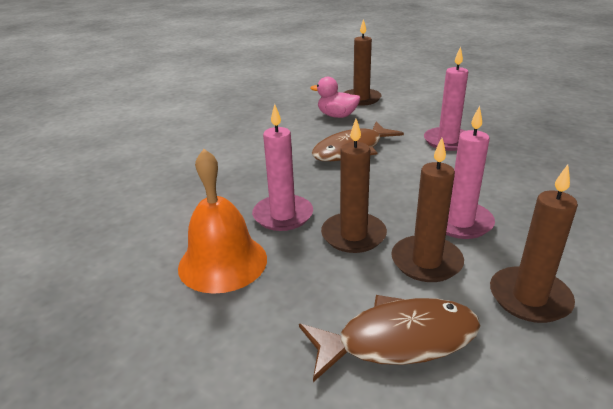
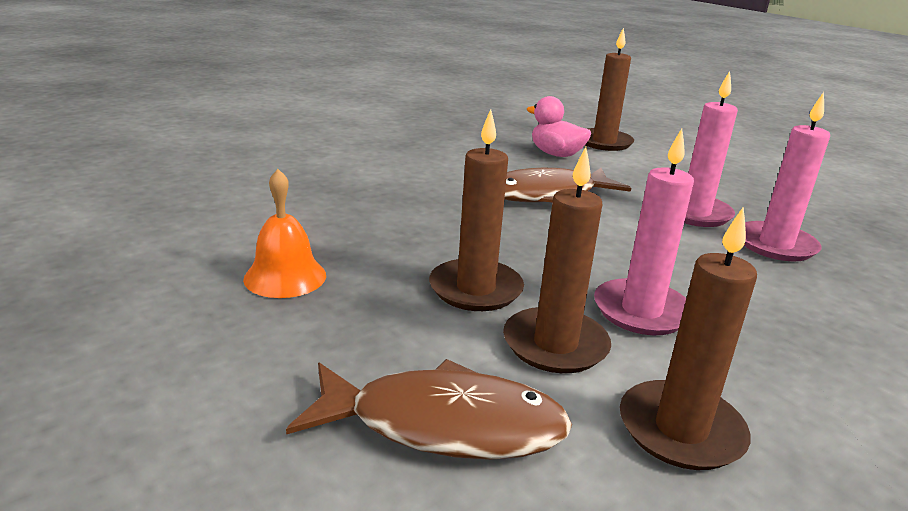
camera: 15 degrees right, 5 degrees down
(222, 262) = (285, 277): orange bell -> orange bell, size x0.66
(283, 215) = (399, 245): pink candle -> pink candle (775, 245)

